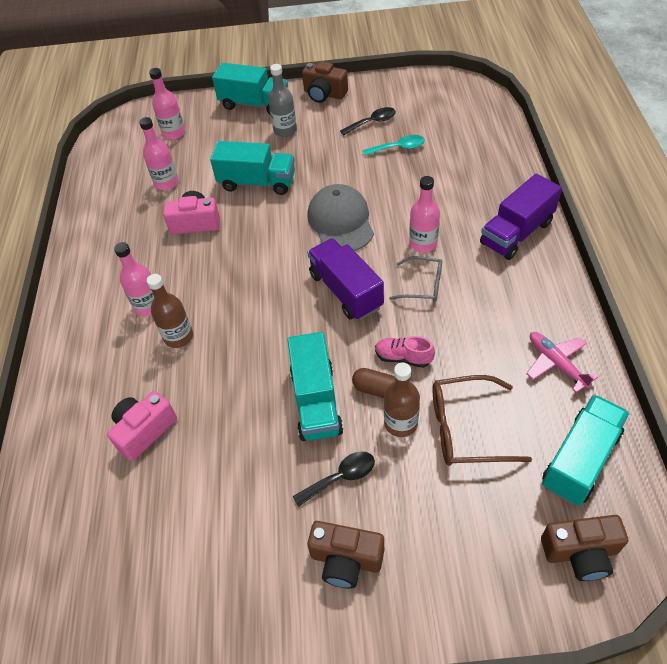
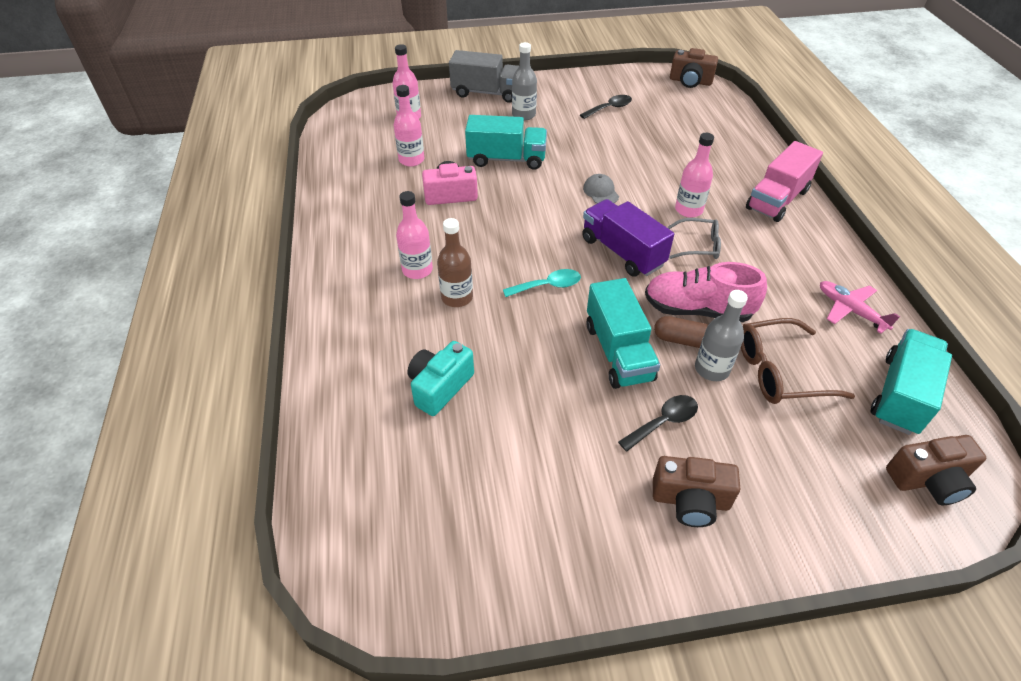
camera: 10 degrees left, 5 degrees down
(144, 431) = (440, 387): pink camera -> turquoise camera
(254, 104) = (486, 93): turquoise truck -> grey truck
(324, 94) = (555, 85): brown camera -> brown camera (690, 81)
(341, 221) = (601, 192): grey cap -> grey cap, size x0.50
(398, 148) = (641, 129): turquoise spoon -> turquoise spoon (548, 286)
(401, 423) = (712, 369): brown bottle -> grey bottle
(403, 357) = (697, 310): pink shoe -> pink shoe, size x1.80
(516, 233) = (777, 200): purple truck -> pink truck

